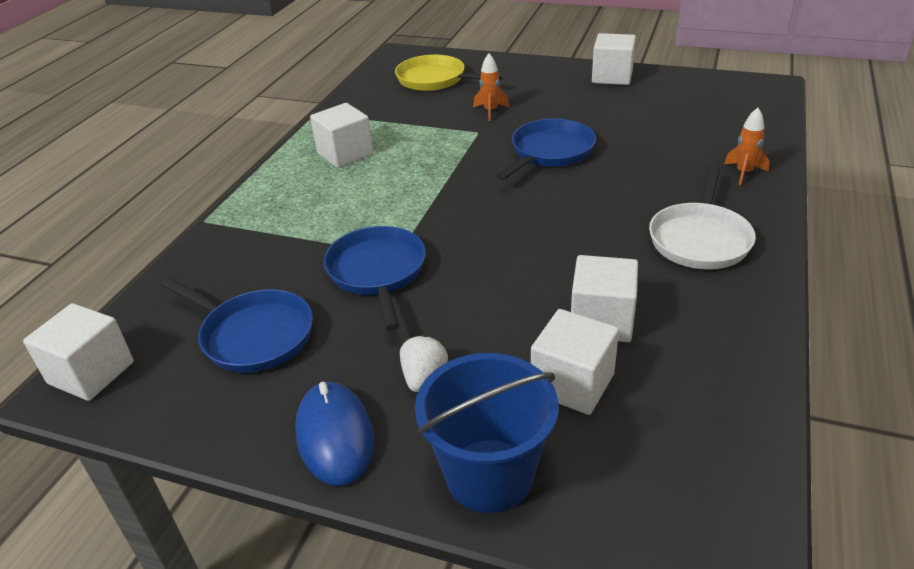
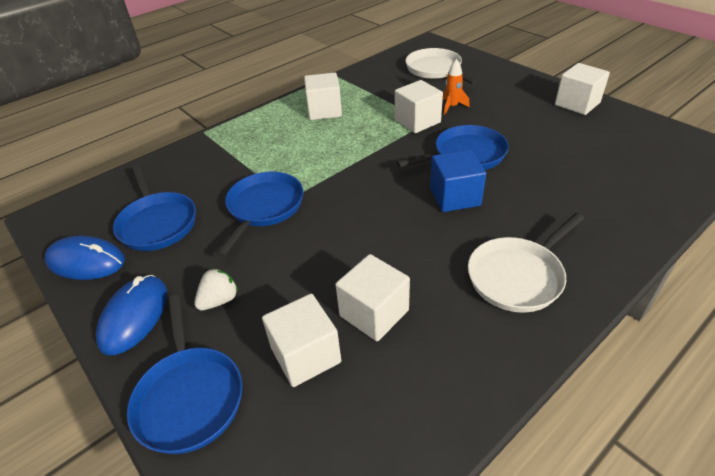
camera: 30 degrees right, 5 degrees up
(91, 373) = (64, 211): white cube -> white cube (417, 121)
(197, 411) = (86, 261): none -> blue mouse
(435, 79) = (435, 70): yellow pan -> white pan
(489, 475) = (189, 397): blue bucket -> blue pan
(577, 193) = (455, 197): none -> blue cube
(744, 173) = (616, 230): orange rocket -> none

